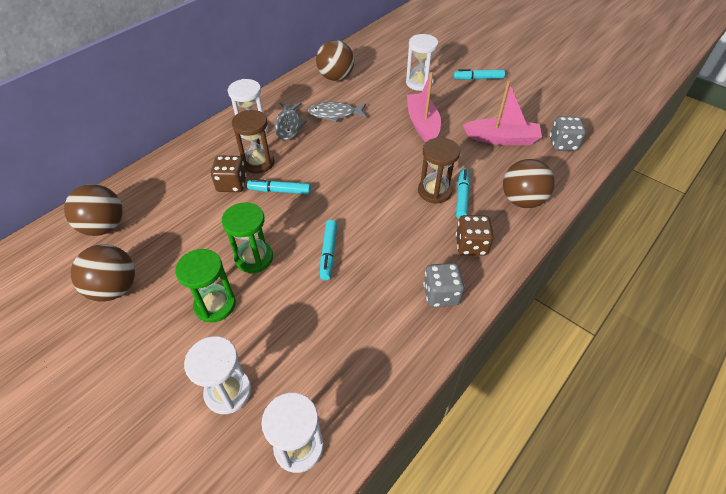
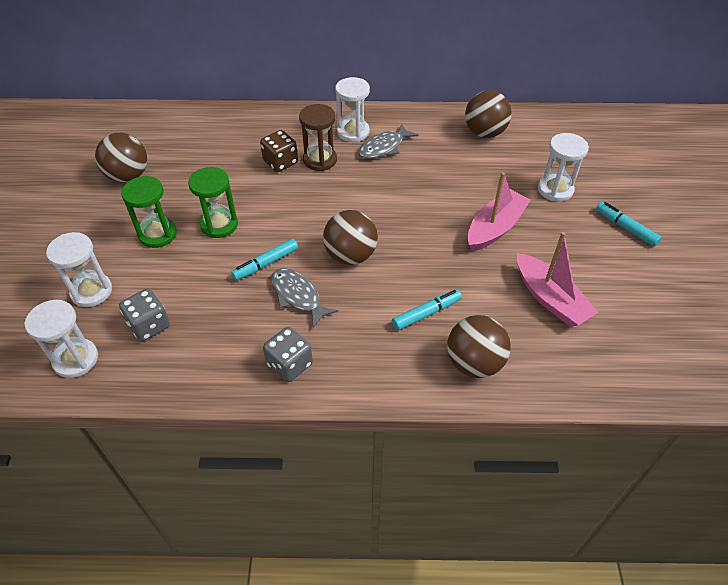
camera: 50 degrees right, 0 degrees up
(104, 227) = (175, 132): brown ball -> brown ball (350, 255)
(279, 191) = (302, 192): turquoise marker -> none
(334, 114) = (433, 164): grey fish -> grey fish (298, 296)
(434, 191) = (412, 289): brown hourglass -> none
(471, 245) = (370, 354): brown dice -> none
(563, 144) = (607, 355): grey dice -> grey dice (149, 325)

